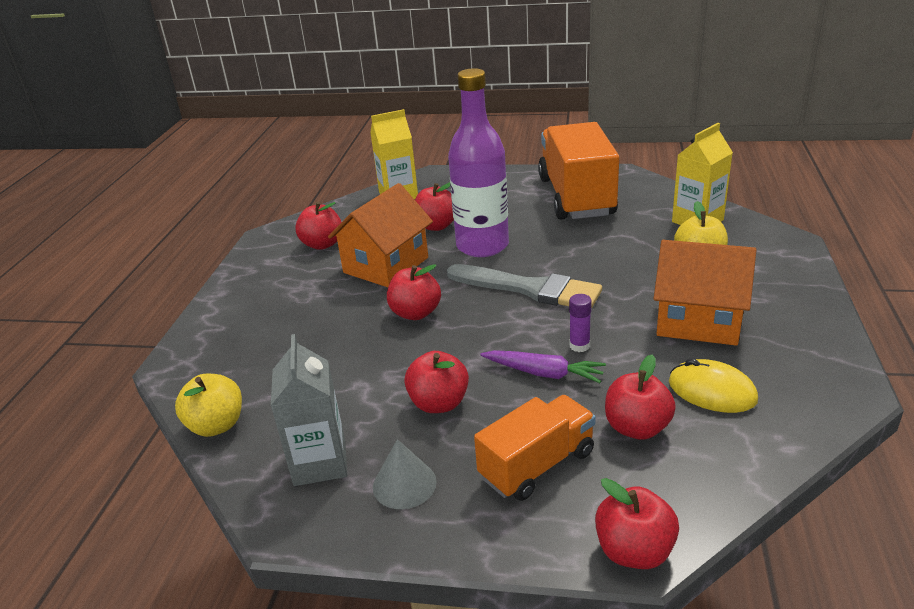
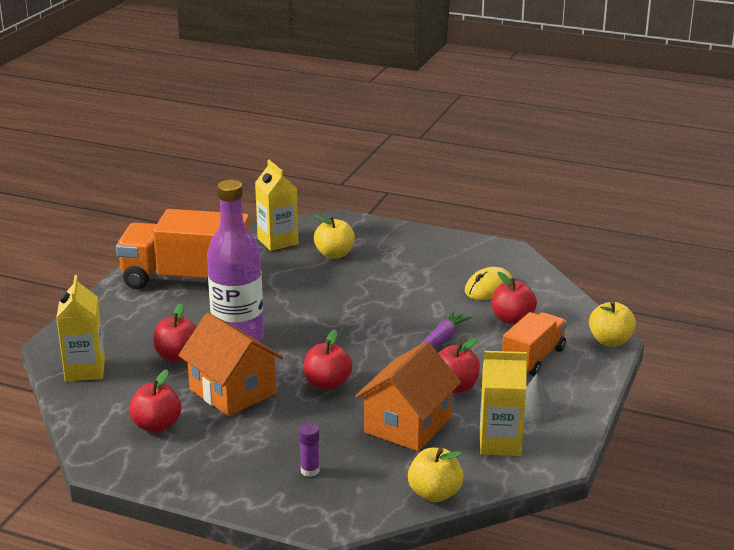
camera: 80 degrees left, 5 degrees down
(320, 463) = (500, 443): grey carton -> yellow carton
(529, 289) = (327, 327): grey brush -> none
(537, 465) = (533, 358): orange truck -> orange truck turned 60 degrees clockwise
(579, 346) = (416, 321): purple glue stick -> purple glue stick (310, 471)
(634, 551) = (610, 341): red apple -> yellow apple
(699, 320) = (412, 274): orange house -> orange house (408, 425)

